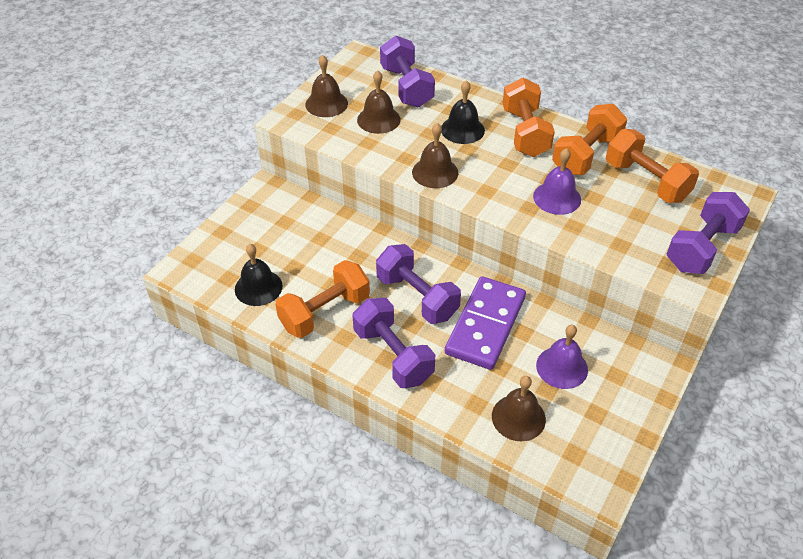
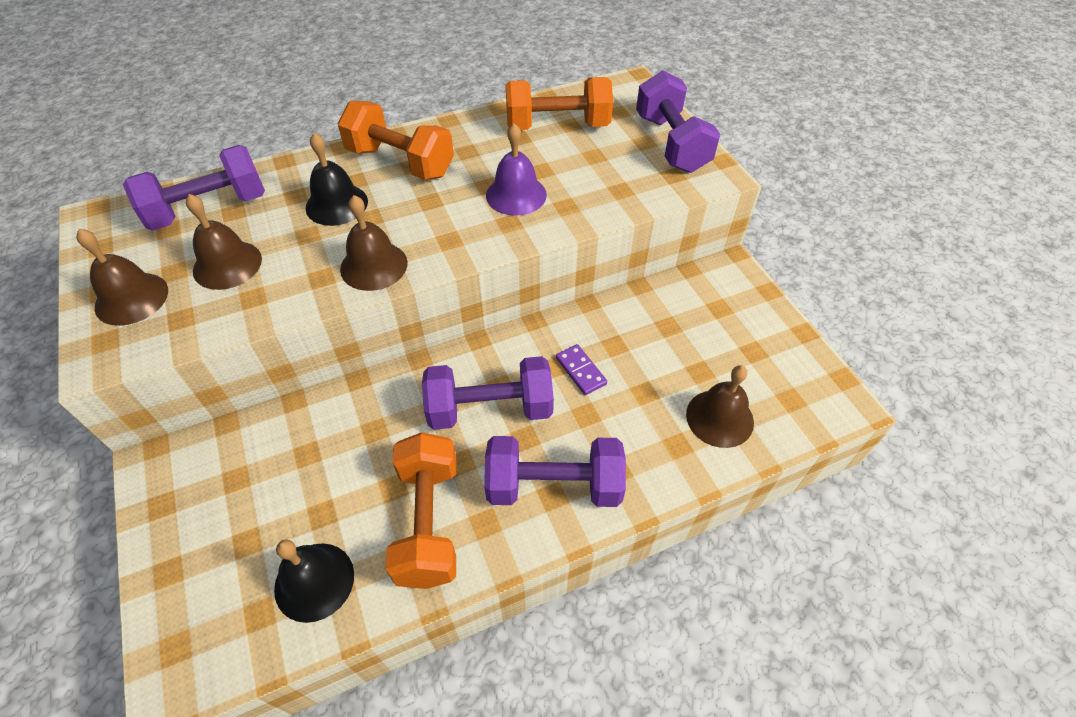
camera: 55 degrees left, 5 degrees up
(406, 87) = (209, 209): purple dumbbell -> purple dumbbell turned 45 degrees counterclockwise
(485, 325) = (580, 371): purple domino -> purple domino, size x0.41
(562, 367) = (681, 342): purple bell -> none
(586, 155) = (481, 141): orange dumbbell -> none

